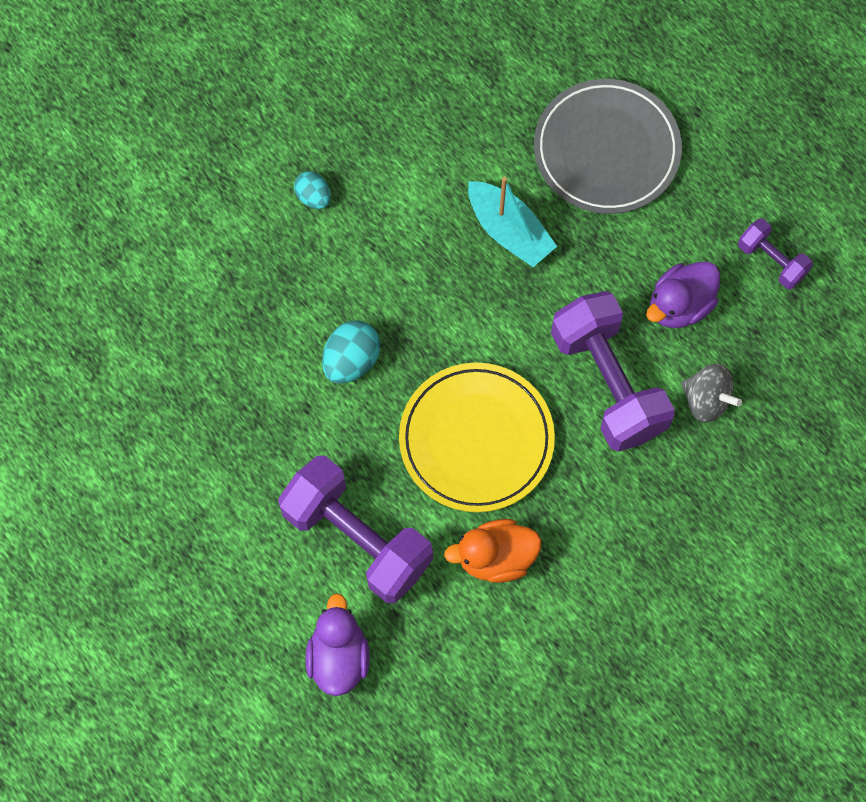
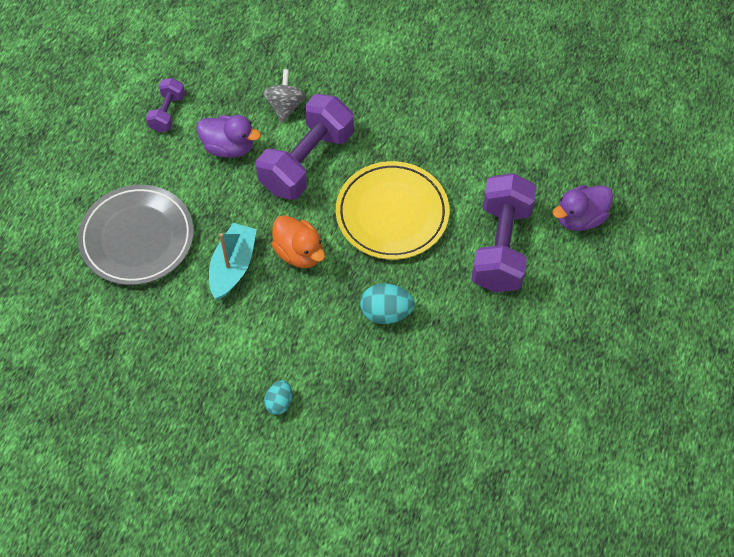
camera: 120 degrees left, 10 degrees down
(495, 557) = (460, 167): orange duck -> orange duck (299, 253)

